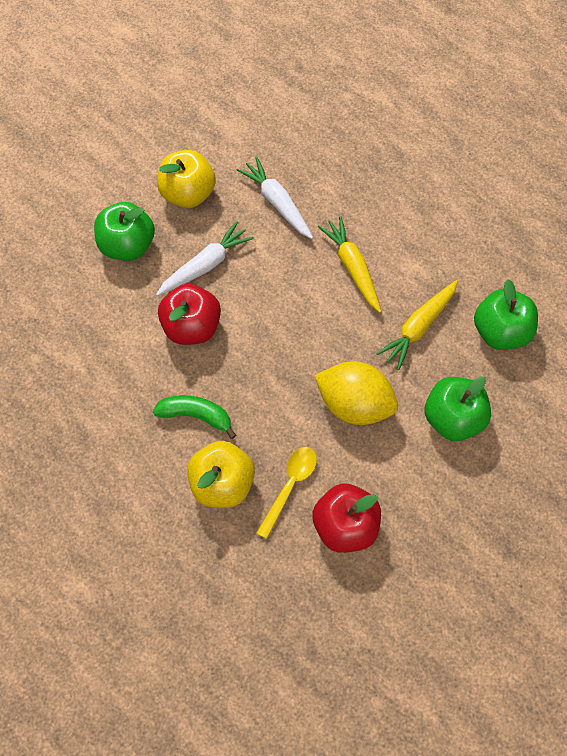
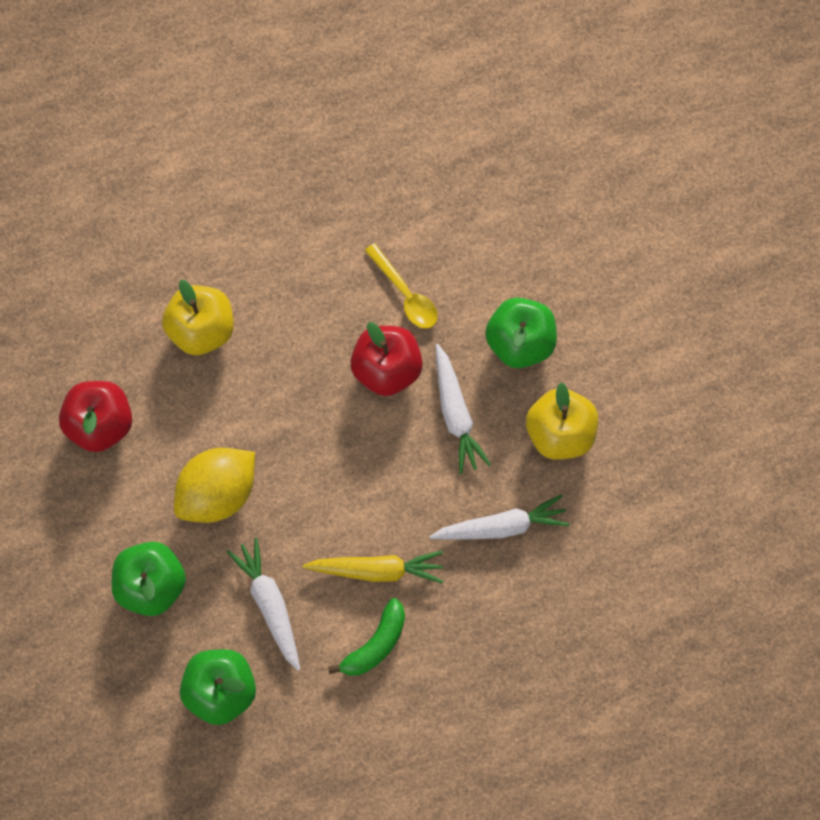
camera: 115 degrees right, 5 degrees up
(196, 415) = (284, 333): green banana -> green banana (375, 644)
(290, 486) = (165, 391): yellow spoon -> yellow spoon (405, 294)
(418, 327) = (270, 605): yellow carrot -> white carrot

